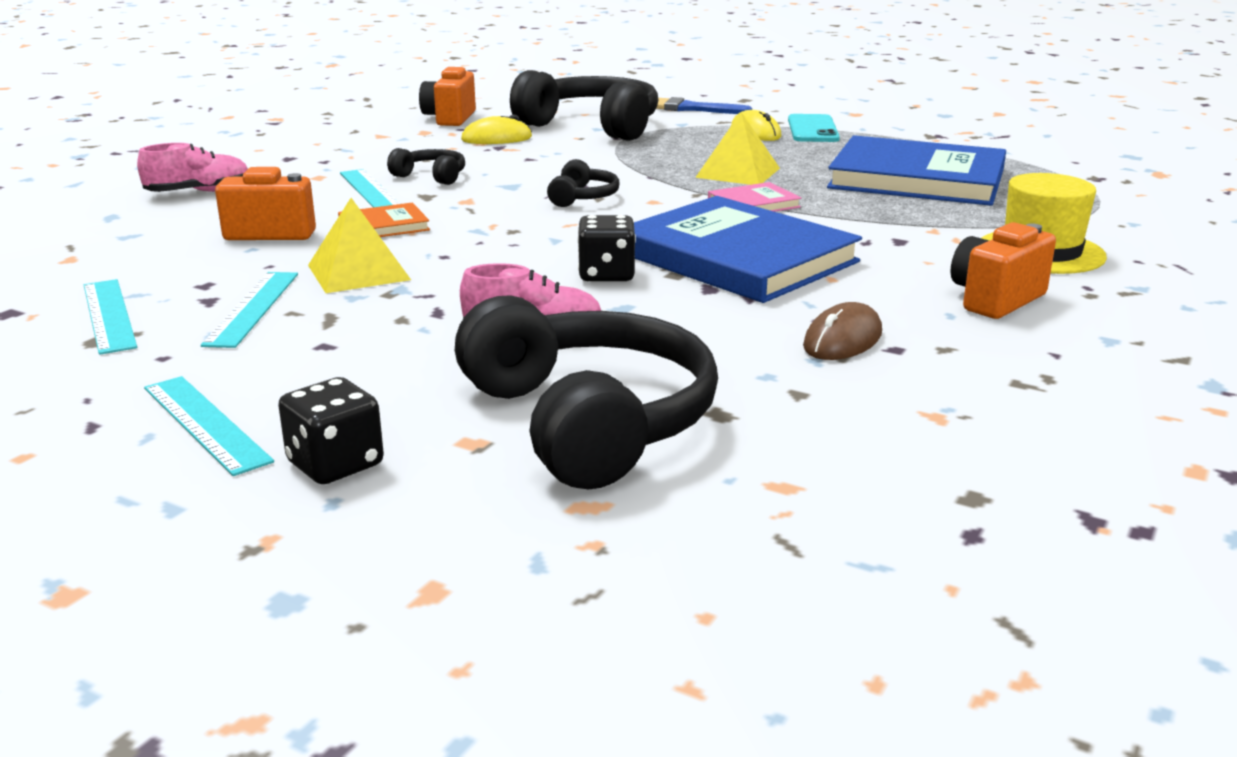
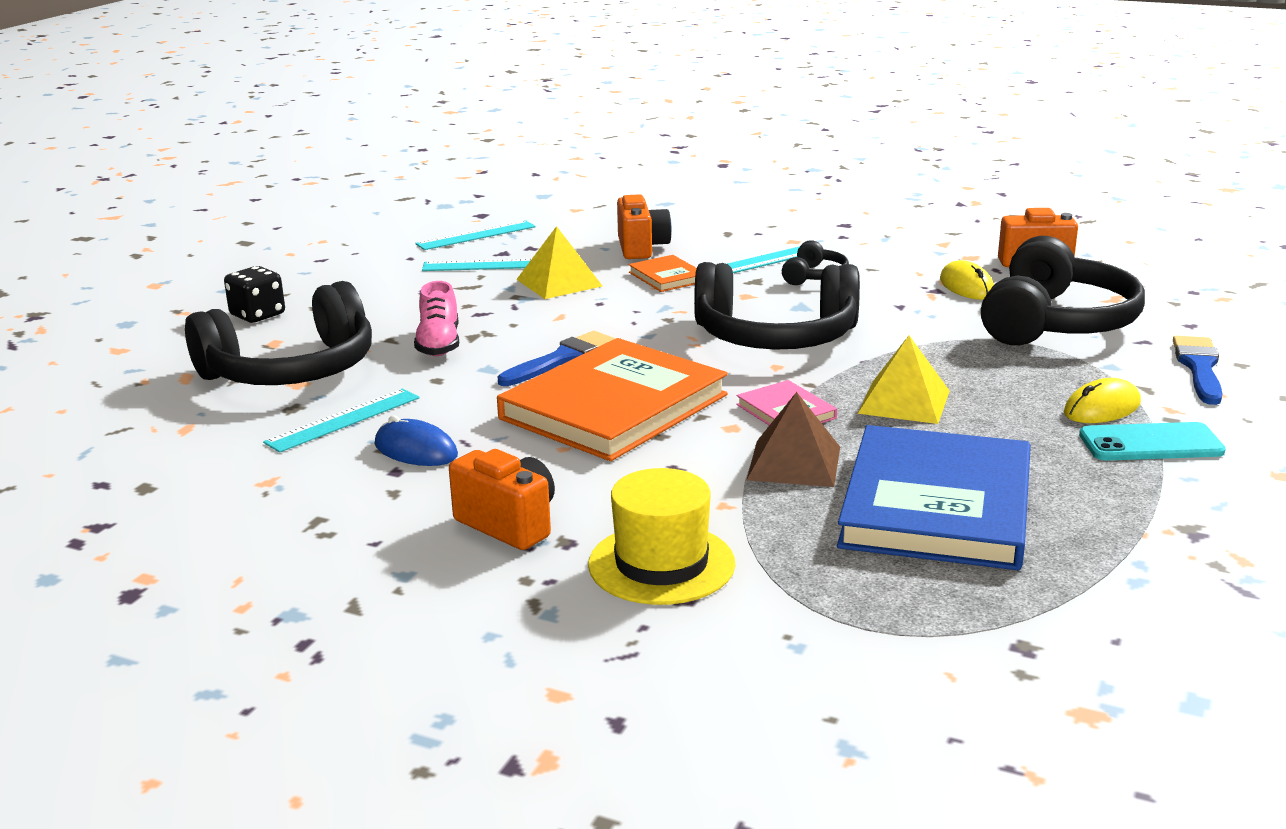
camera: 85 degrees right, 0 degrees up
(199, 192) = (732, 214): pink shoe -> none
(205, 423) = (316, 281): turquoise ruler -> turquoise ruler (343, 420)
(582, 197) = (775, 336): black headphones -> black headphones, size x2.21
(606, 274) = (562, 359): black dice -> blue brush
(736, 257) = (613, 407): blue book -> orange book
(843, 340) = (416, 450): brown mouse -> blue mouse
(853, 207) = (794, 463): none -> brown pyramid

